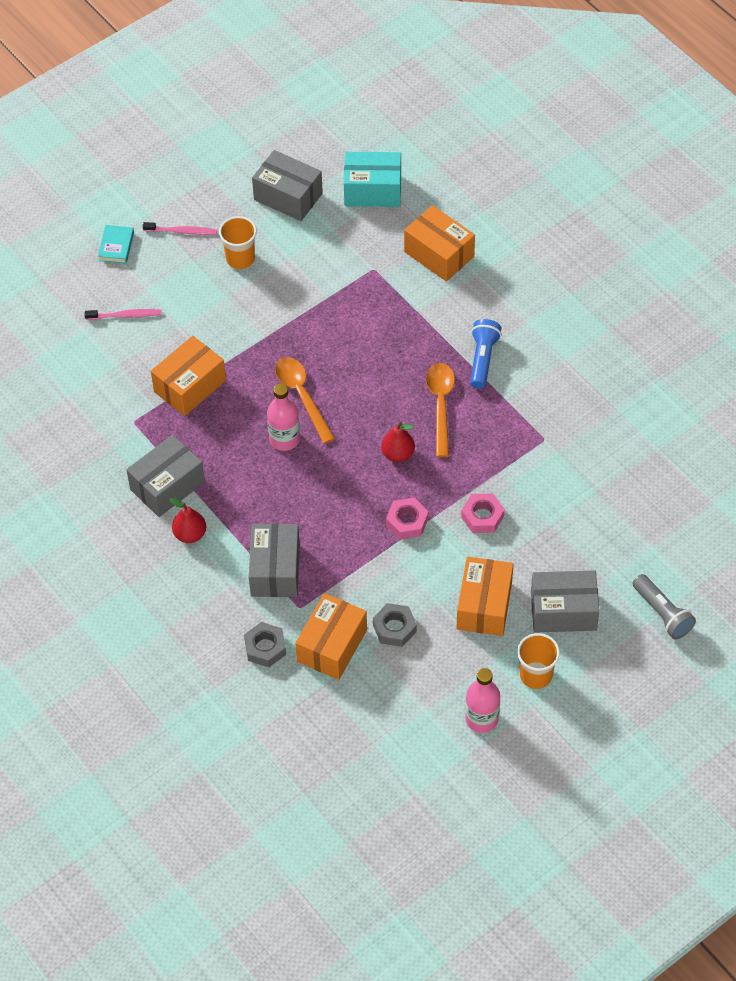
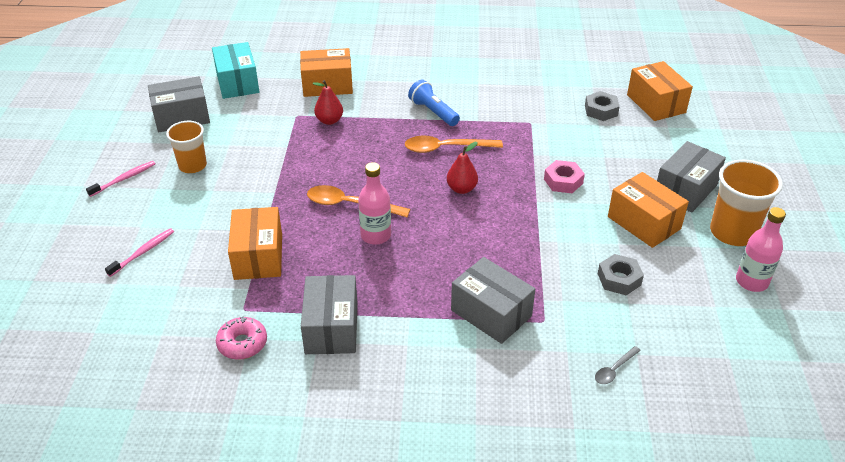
camera: 50 degrees left, 15 degrees down
(105, 447) = (242, 343): none -> pink donut
(116, 246) = (78, 219): turquoise book -> none
(190, 534) = (396, 344): red pear -> red pear (329, 121)
(265, 648) = (563, 367): grey nut -> grey nut (601, 110)
(292, 680) = (614, 369): none -> grey spoon
(332, 645) = (601, 324): orange box -> orange box (656, 104)
(372, 190) = (237, 83): turquoise box -> turquoise box turned 60 degrees counterclockwise
(407, 522) = (526, 218): pink nut -> none
(440, 405) = (446, 148): orange spoon -> orange spoon turned 45 degrees counterclockwise
(536, 675) = (732, 232): orange cup -> orange cup, size x1.50
(662, 613) = (729, 150): grey flashlight -> none

